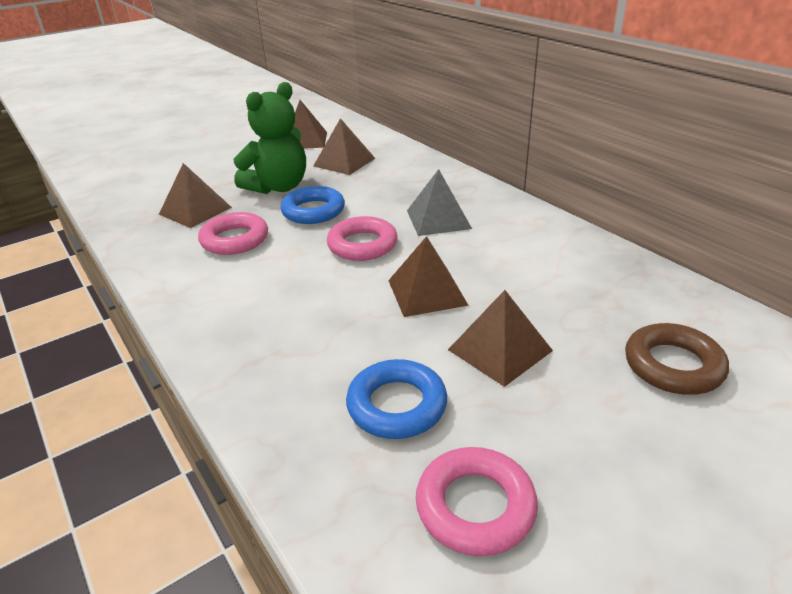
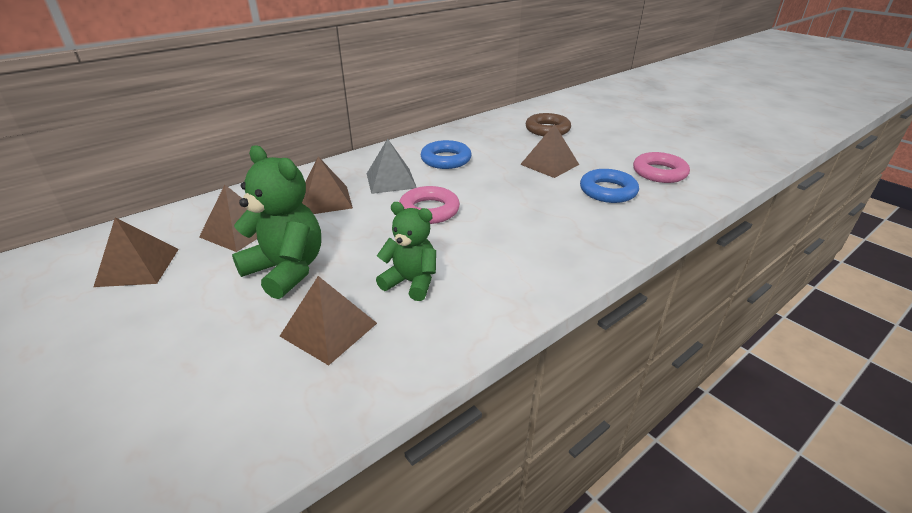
camera: 95 degrees left, 0 degrees up
(235, 239) = (411, 282): pink ring -> green teddy bear
(313, 211) = (358, 240): blue ring -> blue ring (446, 159)
(427, 292) = (496, 184): brown pyramid -> brown pyramid (325, 200)

